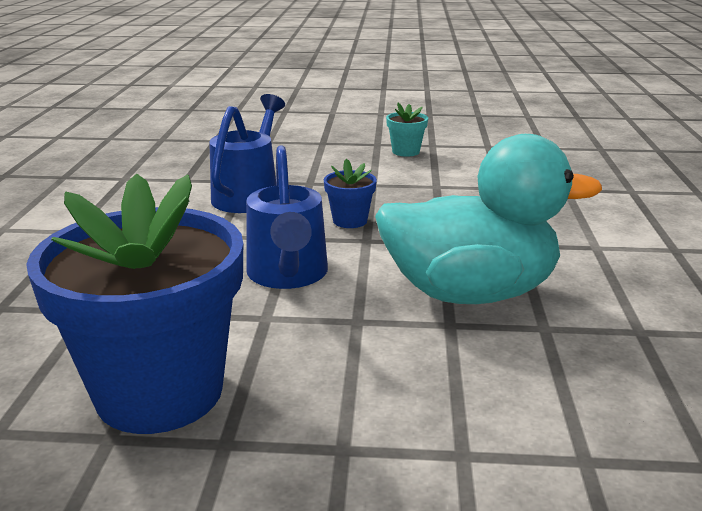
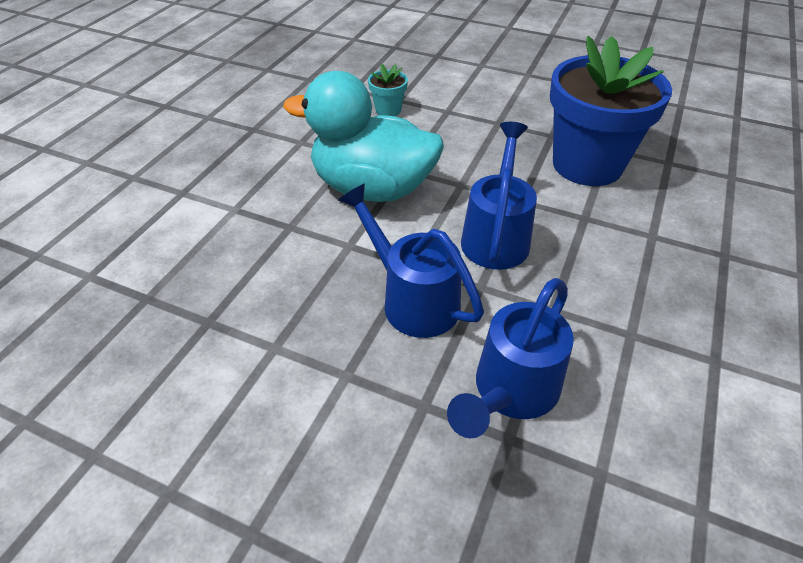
camera: 160 degrees left, 20 degrees up
(350, 221) = (413, 300): blue flower pot -> blue watering can
(406, 152) = (231, 476): turquoise flower pot -> turquoise flower pot (388, 110)

